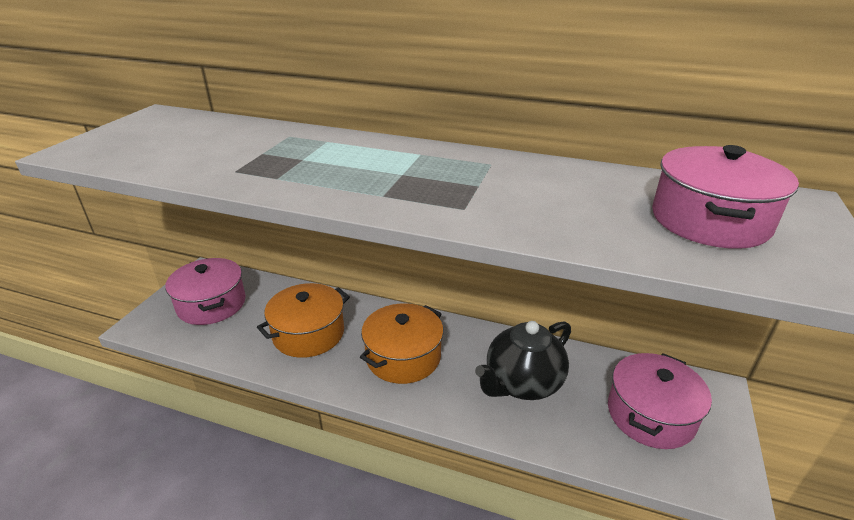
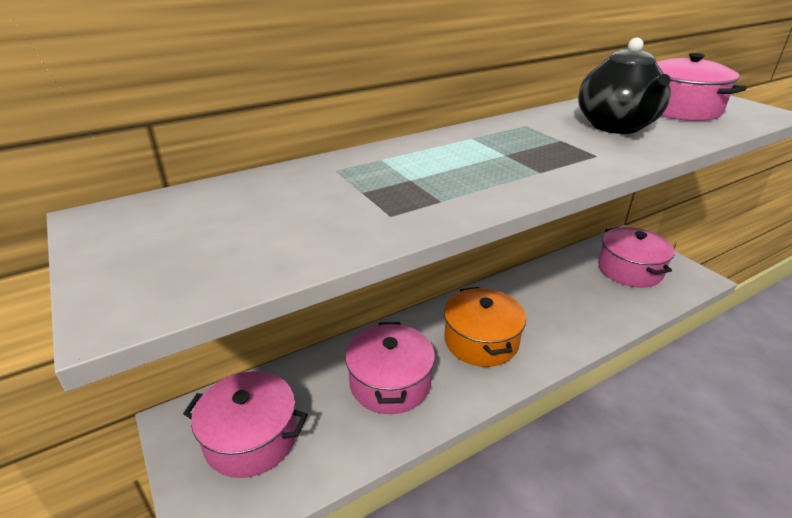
camera: 50 degrees left, 0 degrees up
(308, 333) = (390, 383): orange pot -> pink pot
(522, 383) = (562, 300): black teapot -> black teapot (616, 126)

